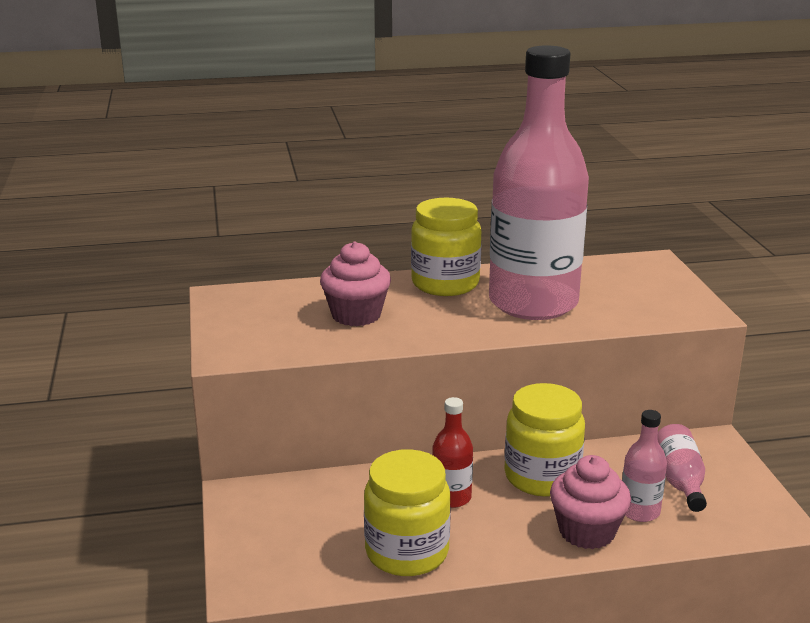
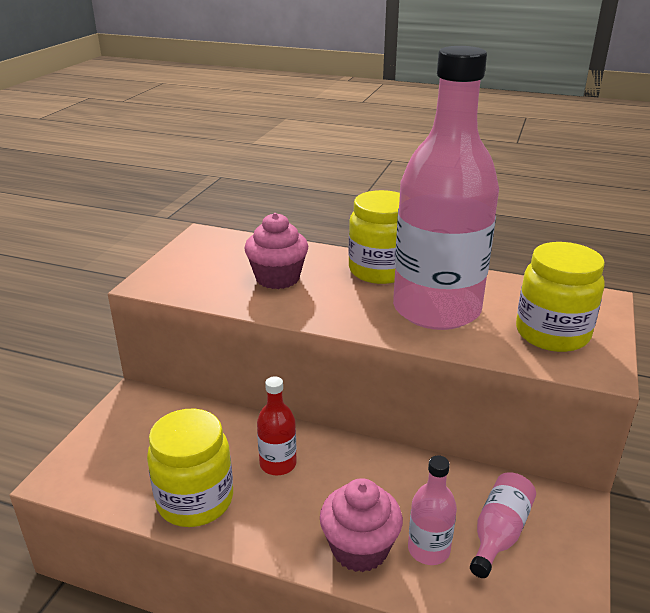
camera: 30 degrees right, 5 degrees up
(542, 477) = (371, 475): yellow jar -> yellow jar (552, 334)

